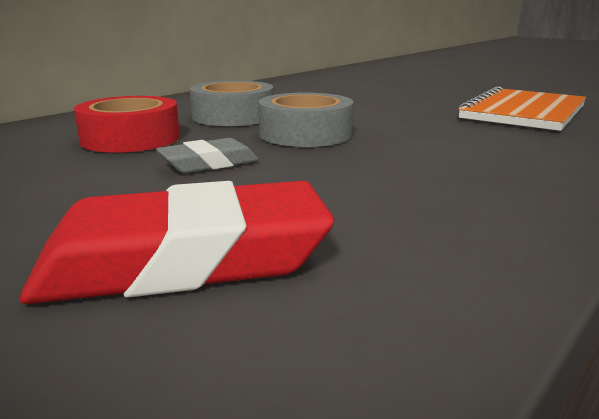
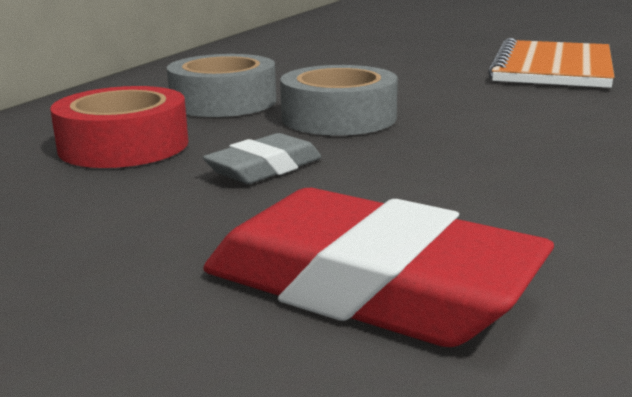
camera: 15 degrees left, 0 degrees up
(185, 260) = (368, 286): red eraser -> red eraser turned 60 degrees clockwise

